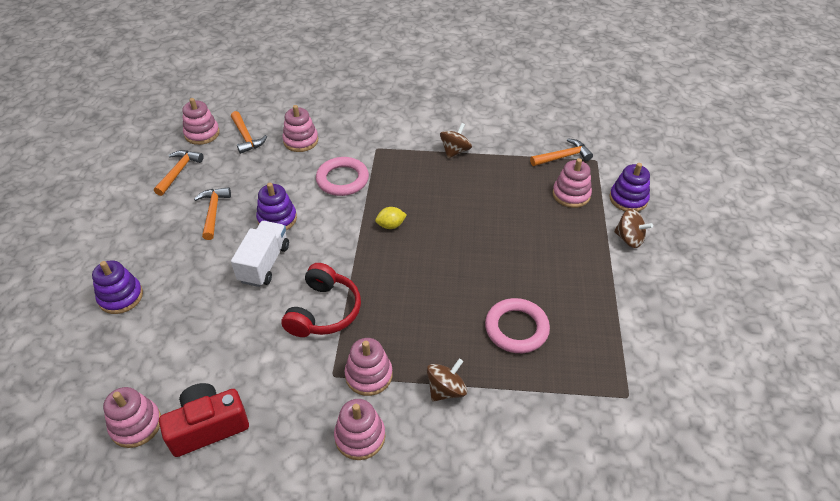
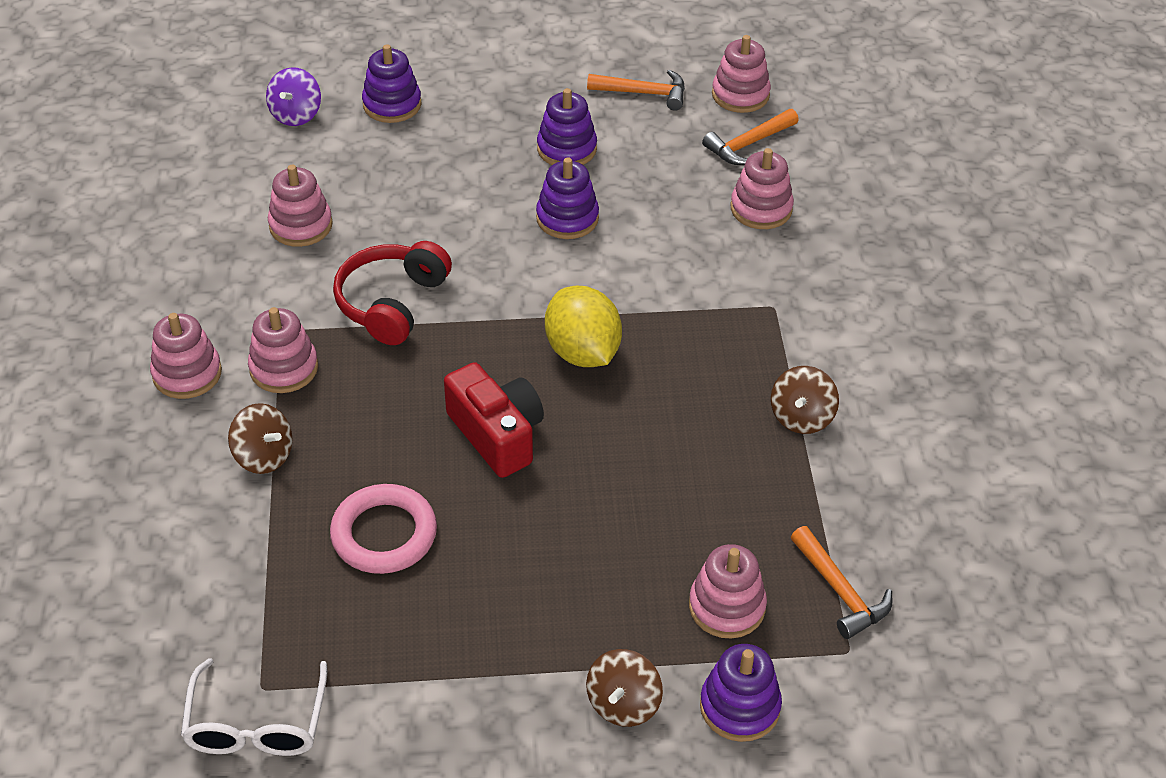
camera: 80 degrees right, 0 degrees up
(100, 357) = (296, 114): none -> purple spinning top
(136, 425) = (201, 170): pink stacking toy -> pink stacking toy (301, 225)
(208, 427) = (200, 231): red camera -> red camera (497, 434)
(213, 212) = (566, 149): orange hammer -> purple stacking toy
(264, 263) = (473, 223): white truck -> none
(324, 311) = (392, 303): red headphones -> red headphones turned 105 degrees clockwise
(342, 179) = (678, 276): pink ring -> none
(391, 225) = (582, 352): yellow lemon -> yellow lemon, size x1.95
(455, 151) = (801, 417): brown spinning top -> brown spinning top turned 90 degrees clockwise
(654, 400) = (256, 724): none -> white glasses

